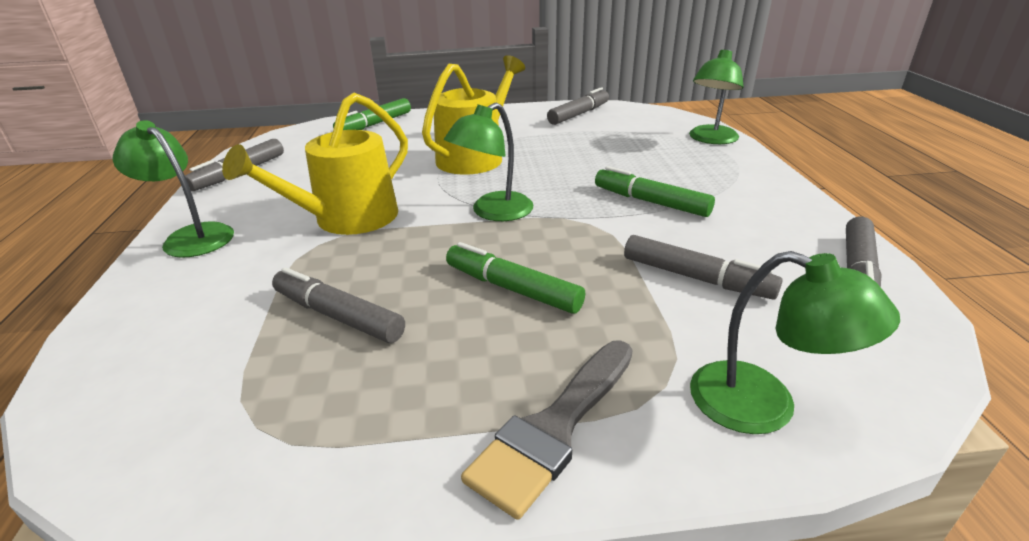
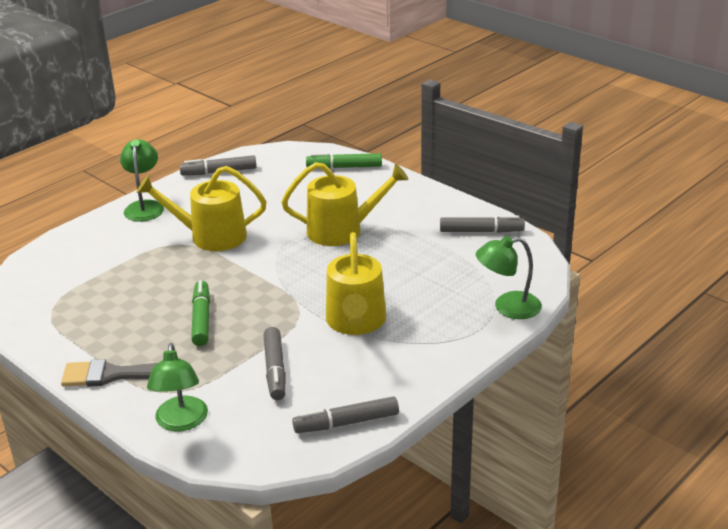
camera: 50 degrees right, 0 degrees up
(338, 316) = (129, 286): grey marker -> none
(493, 212) = (273, 275): green lamp -> none
(651, 202) = (356, 322): green marker -> yellow watering can

